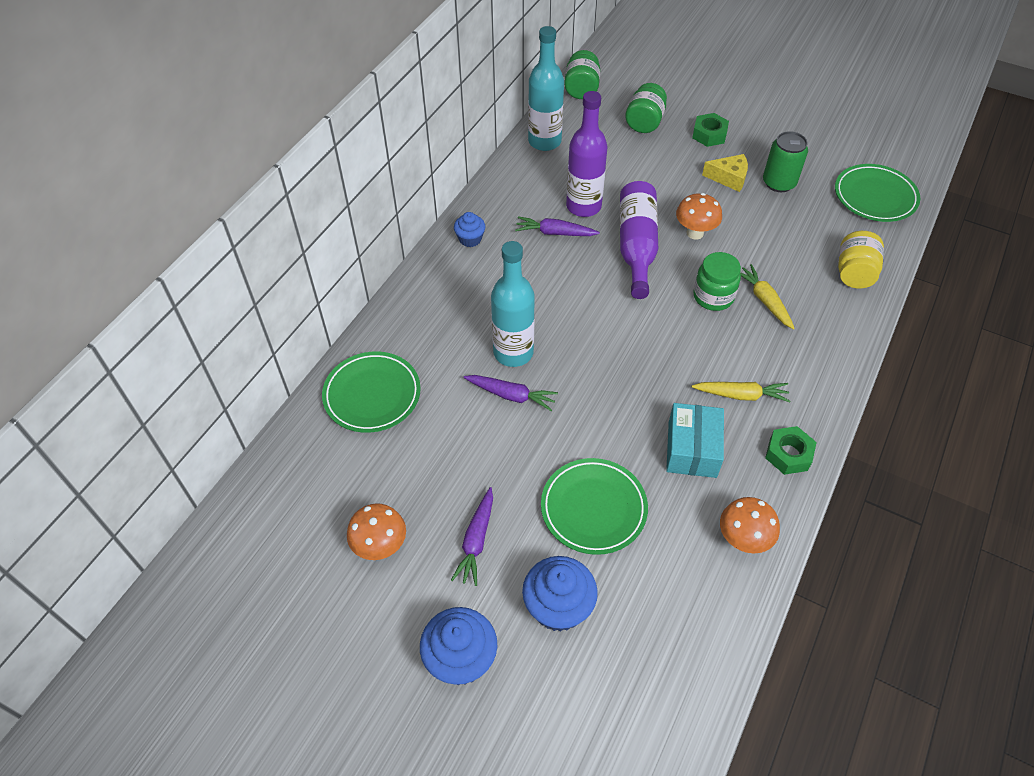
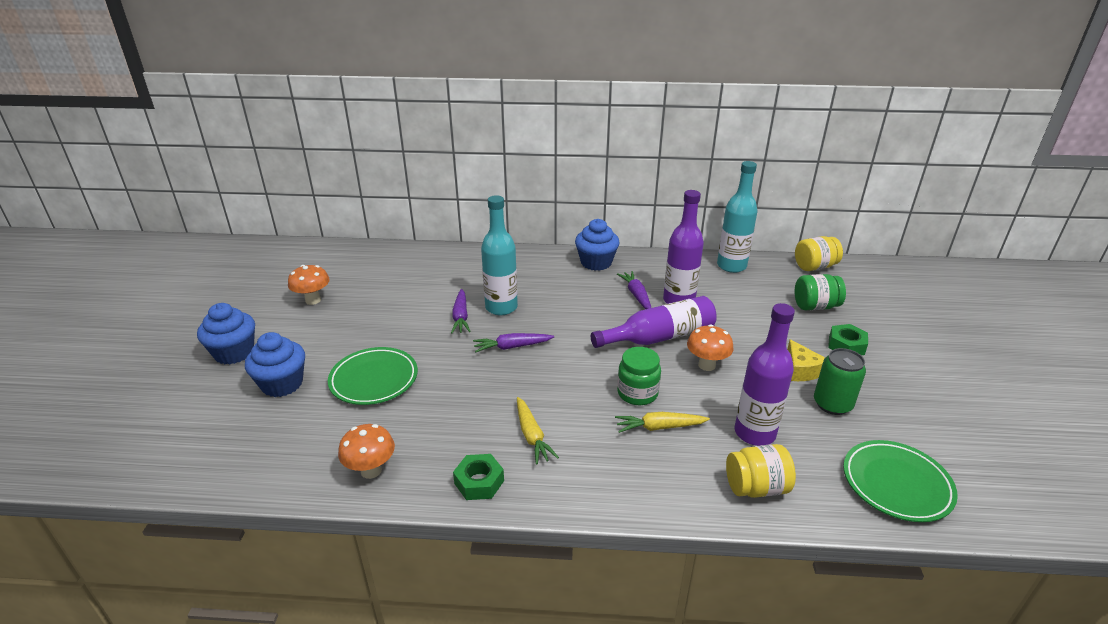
camera: 65 degrees right, 20 degrees down
(372, 395) = (430, 265): green plate -> none
(470, 239) = (596, 262): blue cupcake -> blue cupcake, size x1.73
(476, 540) = (328, 335): purple carrot -> purple carrot (512, 347)
(581, 89) = (814, 267): green jar -> yellow jar
(692, 449) = (455, 418): turquoise box -> none
(764, 301) = (659, 427): yellow carrot -> yellow carrot turned 135 degrees counterclockwise
(794, 245) = (754, 433): none -> purple bottle

